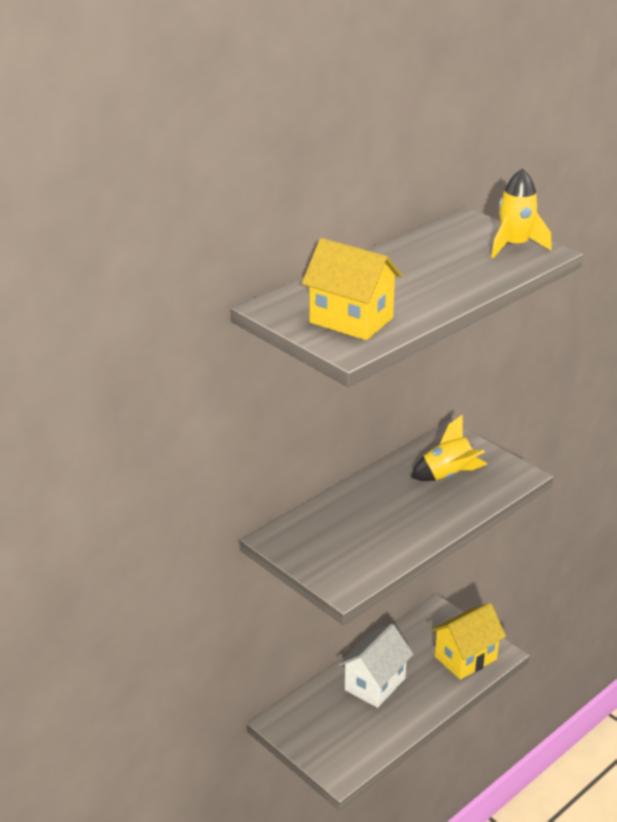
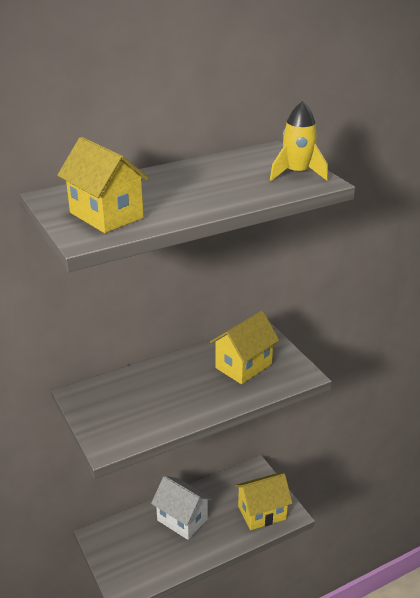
camera: 15 degrees right, 0 degrees up
(375, 684) = (182, 519): white house -> white house turned 75 degrees clockwise
(448, 475) = (243, 366): yellow rocket -> yellow house

